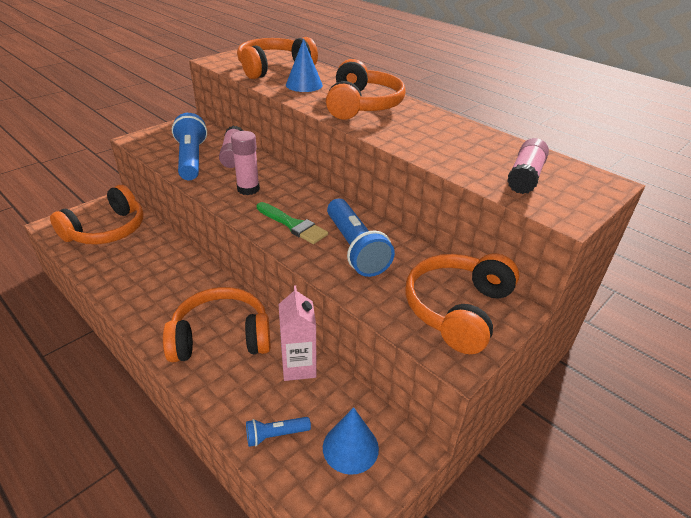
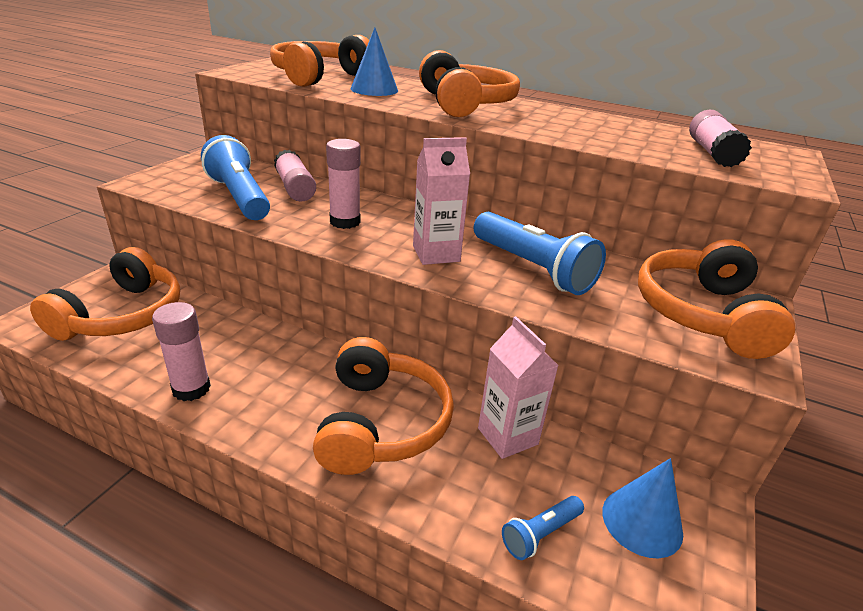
camera: 20 degrees left, 5 degrees down
(121, 288) = (191, 388): none -> pink glue stick
(221, 337) = (381, 423): orange headphones -> orange headphones turned 120 degrees clockwise
(293, 225) = (436, 254): green brush -> pink carton

